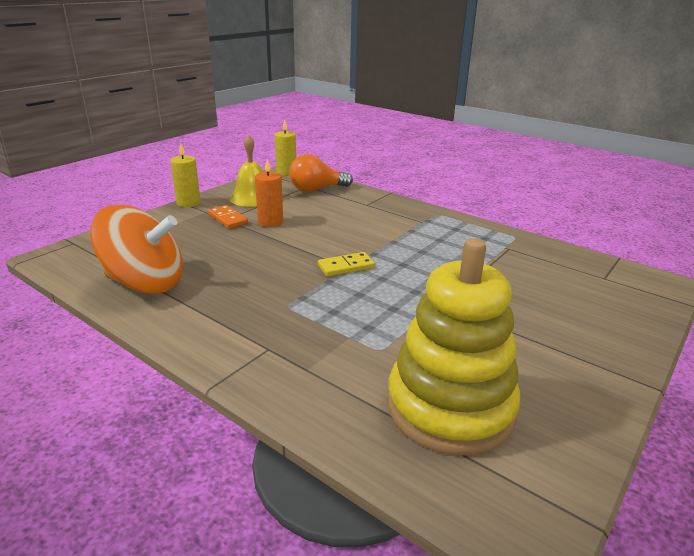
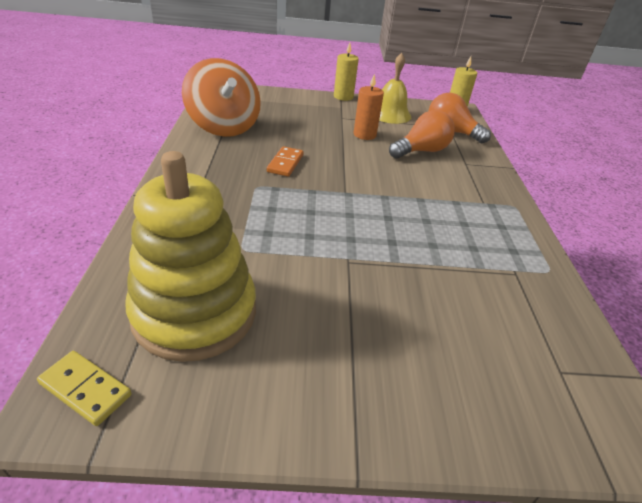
camera: 50 degrees right, 10 degrees up
(228, 219) = (343, 118): orange domino -> orange domino (285, 163)
(328, 211) = (421, 151): none -> orange light bulb
(346, 267) = (344, 191): yellow domino -> yellow domino (85, 389)

